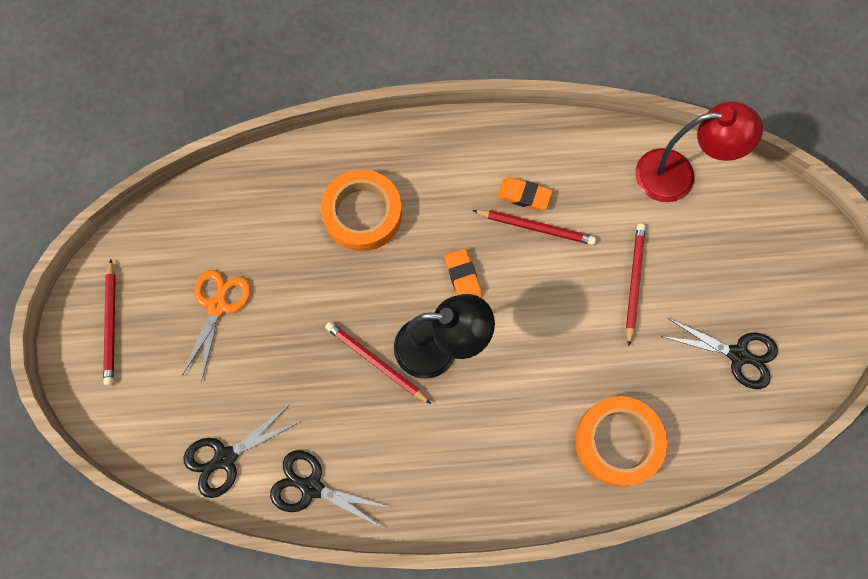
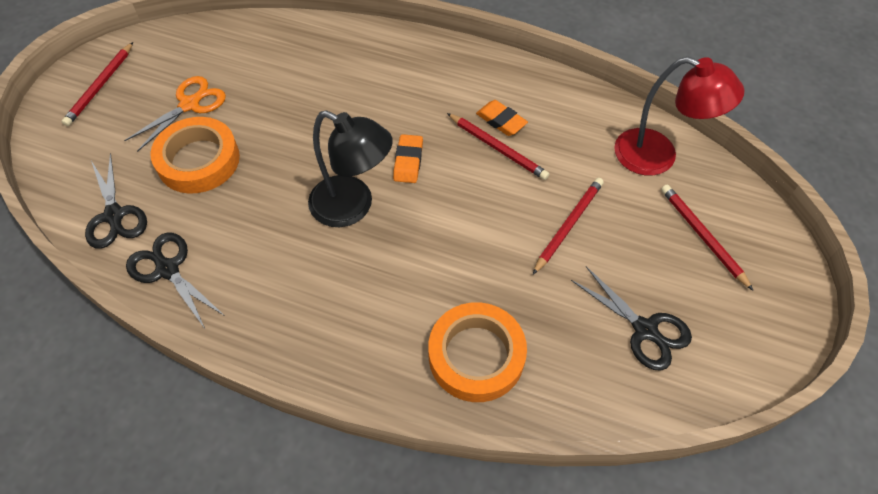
camera: 25 degrees right, 15 degrees down
(225, 457) = (114, 215): black scissors -> black scissors turned 105 degrees counterclockwise
(362, 213) = (351, 84): orange tape -> orange tape (198, 160)
(376, 363) = (289, 196): red pencil -> red pencil (702, 236)

